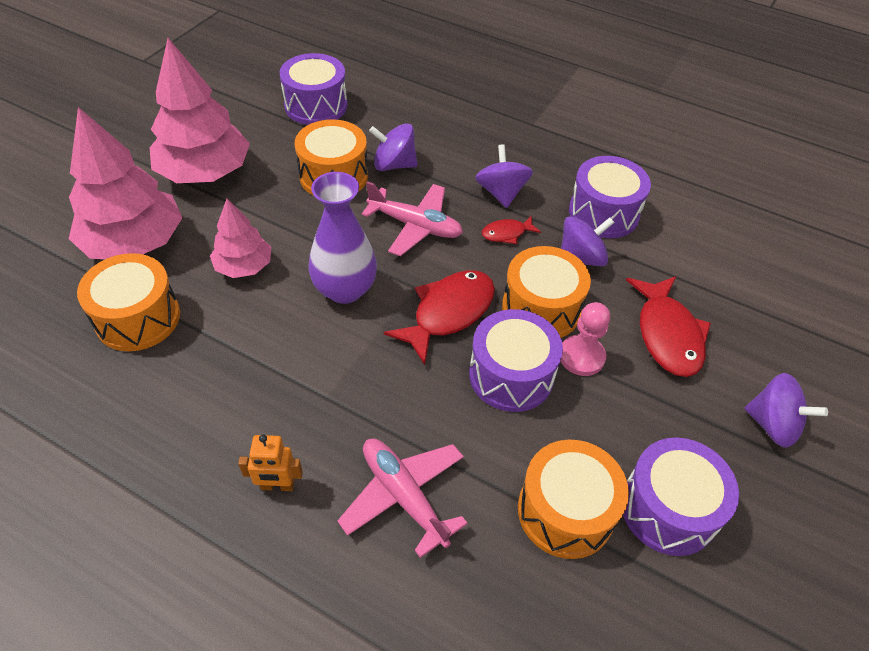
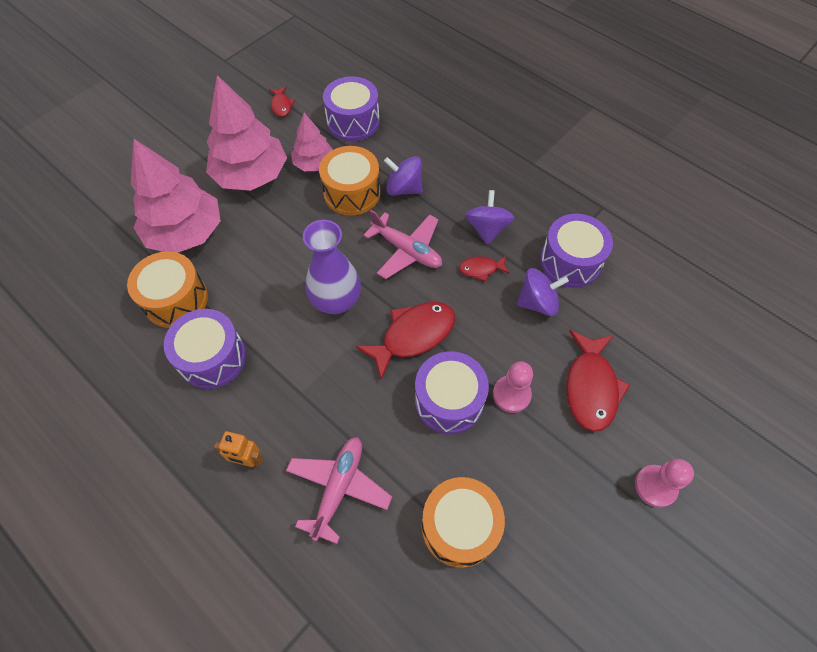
camera: 15 degrees right, 10 degrees up
(225, 98) = (281, 105): none -> red fish
(244, 266) = (263, 267): pink tree -> pink tree (314, 164)
(404, 496) = (338, 488): pink plane -> pink plane turned 45 degrees clockwise
(541, 308) = (490, 344): orange drum -> none
(668, 509) = (543, 542): purple drum -> purple drum (212, 358)
(772, 424) = (655, 486): purple spinning top -> pink pawn

